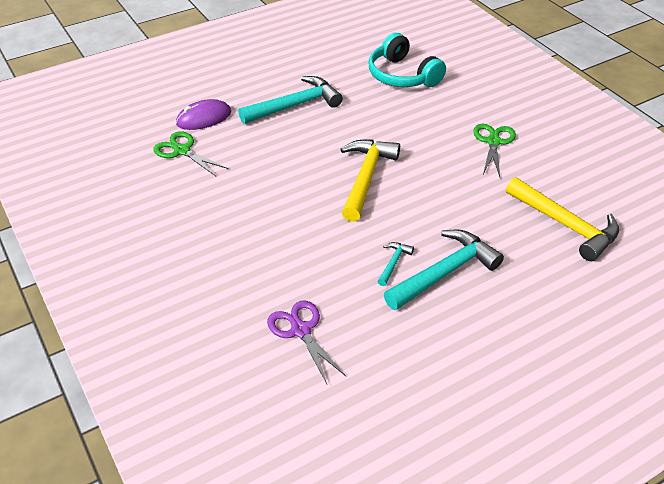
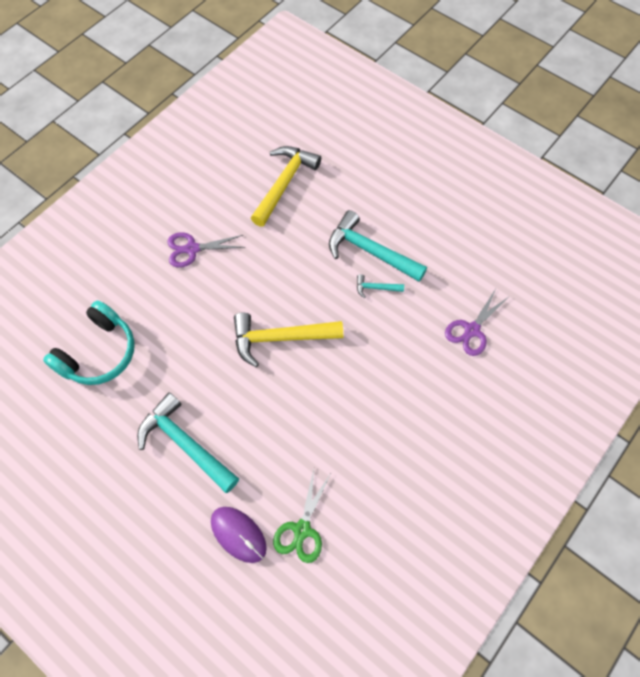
camera: 110 degrees left, 20 degrees up
(493, 142) = (192, 249): green scissors -> purple scissors

